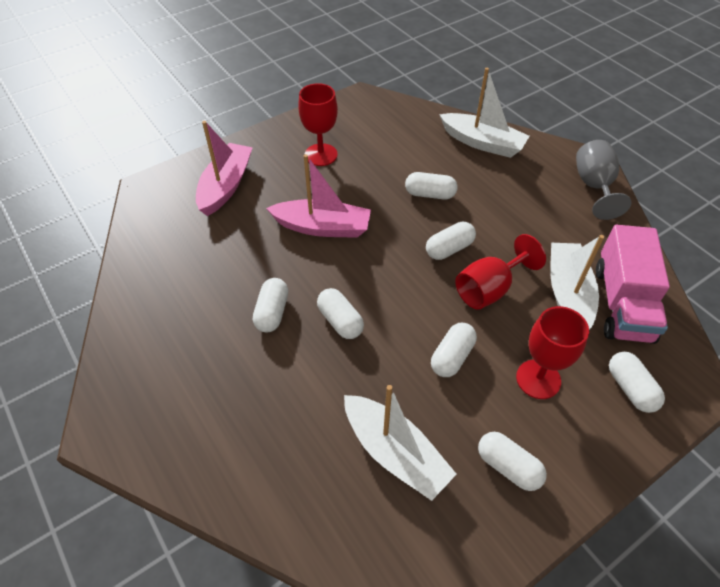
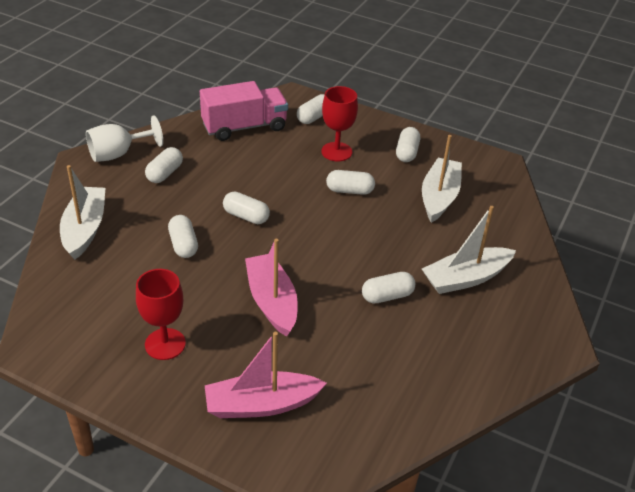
camera: 120 degrees left, 10 degrees down
(340, 321) = (364, 254): white capsule -> white capsule (165, 173)
(489, 289) = (274, 186): red goblet -> none
(568, 294) = (252, 150): white boat -> white boat (465, 278)
(594, 186) = (118, 154): grey goblet -> white goblet

